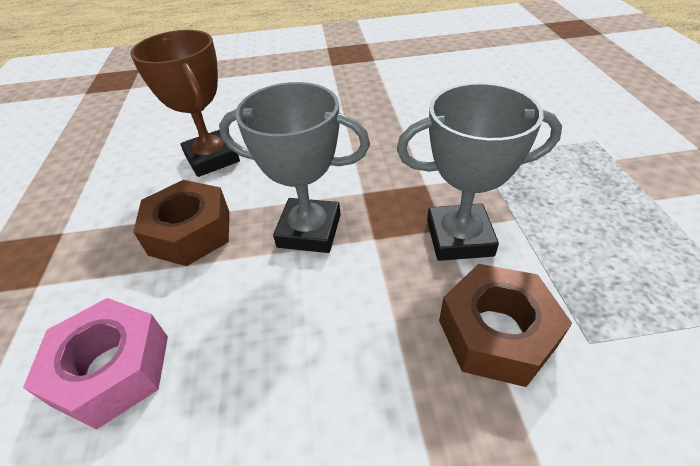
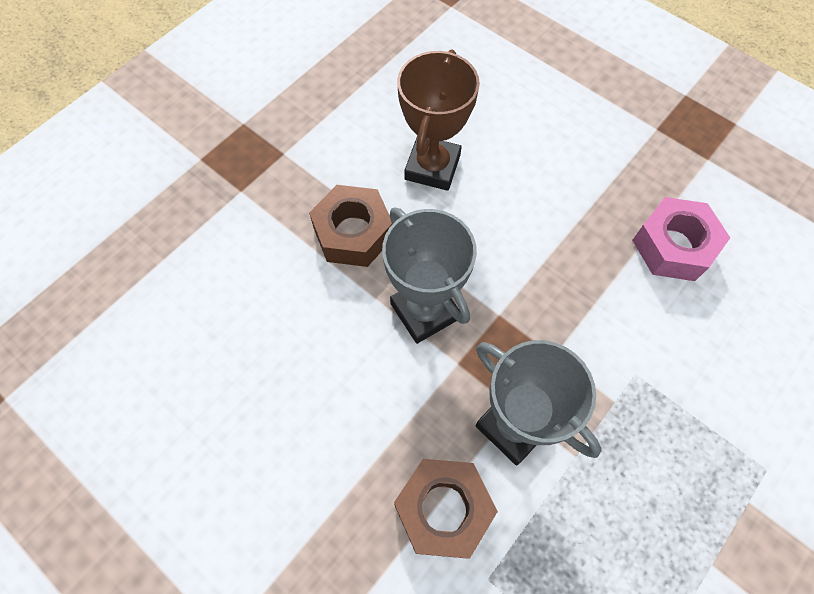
camera: 45 degrees right, 20 degrees up
(112, 369) = (233, 300): pink nut -> pink nut (673, 246)

